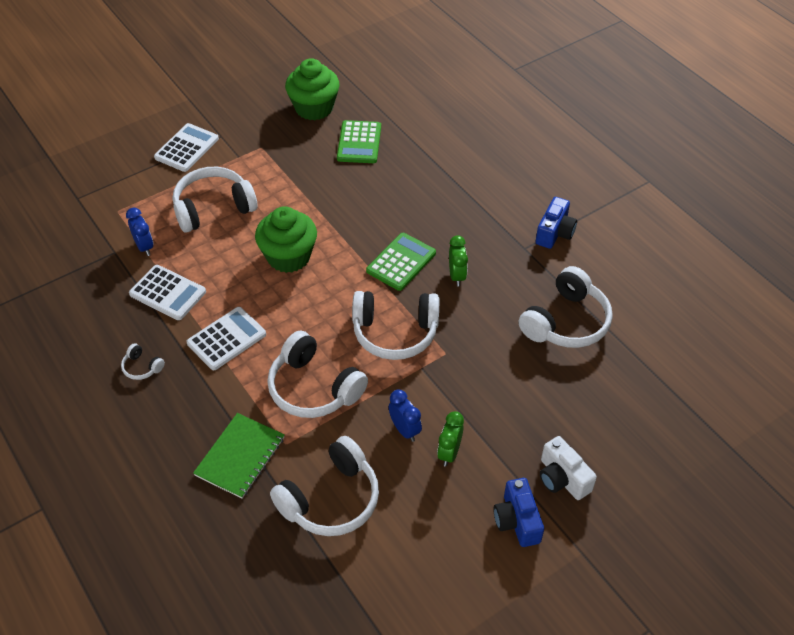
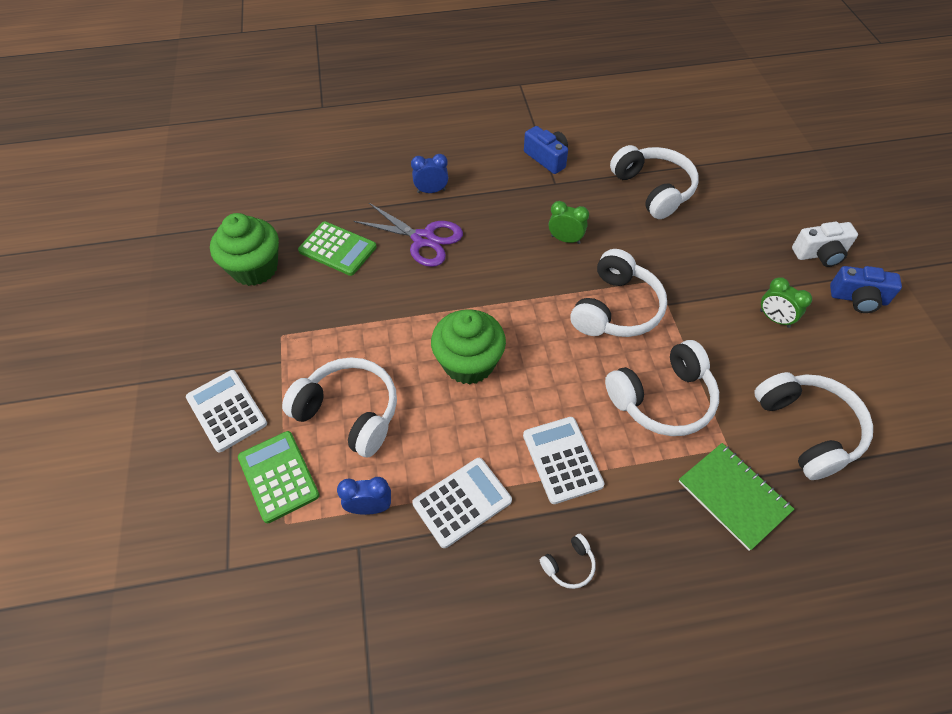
camera: 65 degrees left, 5 degrees up
(213, 208) = (349, 412): white headphones -> white headphones turned 120 degrees clockwise
(400, 187) = (423, 239): none -> purple scissors
(401, 262) = (526, 273): green calculator -> green calculator (278, 476)
(405, 430) = (738, 342): blue clock -> blue clock (431, 191)

